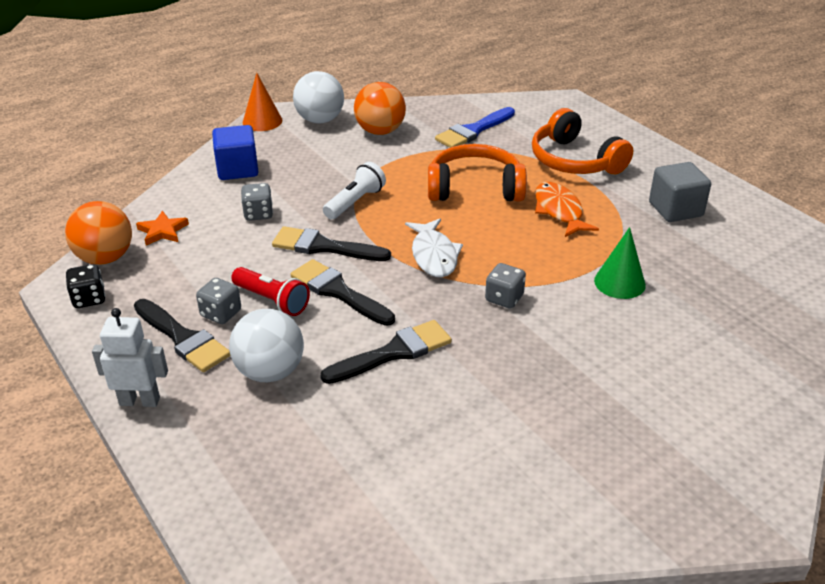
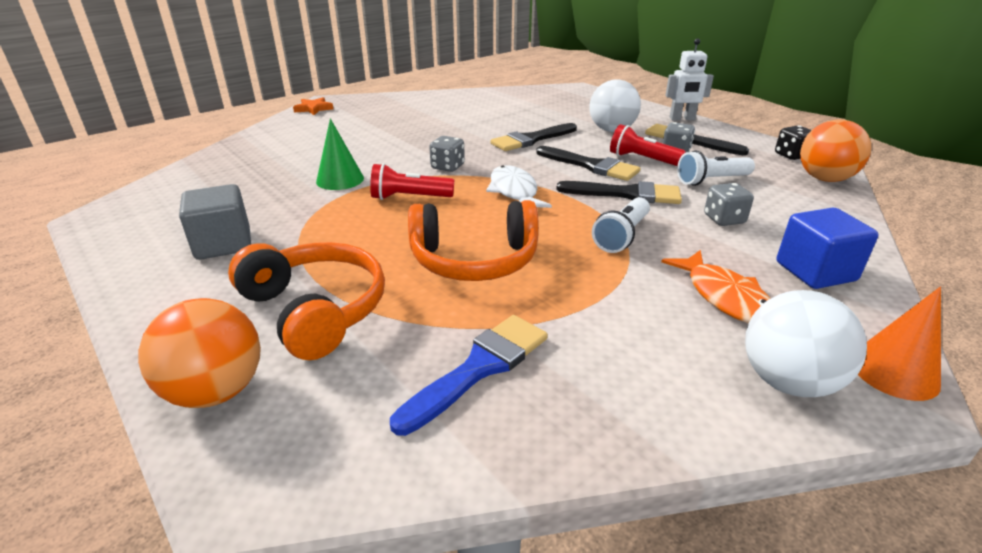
camera: 175 degrees right, 5 degrees down
(162, 231) = (805, 200): orange star -> orange star (314, 109)
(224, 261) = (711, 180): none -> white flashlight
(380, 131) = (653, 357): orange ball -> orange ball (216, 391)
(537, 252) = (409, 197): none -> red flashlight
(559, 211) = (371, 236): orange fish -> orange fish (724, 297)

